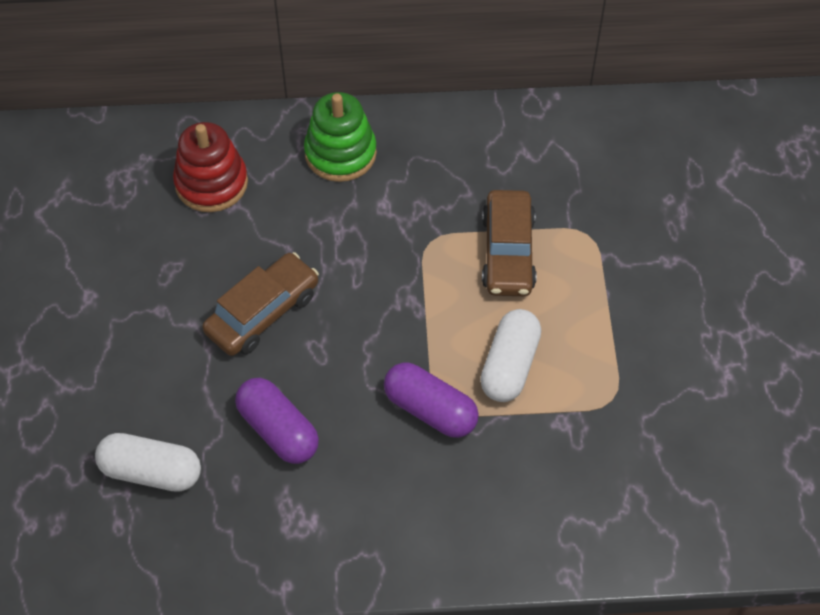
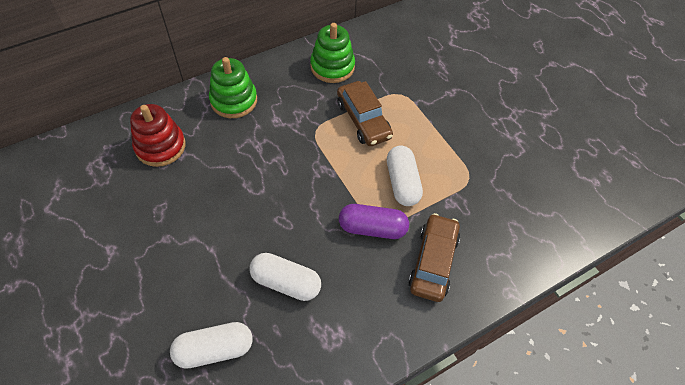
camera: 30 degrees left, 0 degrees up
(263, 313) = (236, 212): brown car -> brown car (433, 262)
(278, 430) = (286, 282): purple capsule -> white capsule
(509, 153) = (332, 67): none -> green stacking toy

